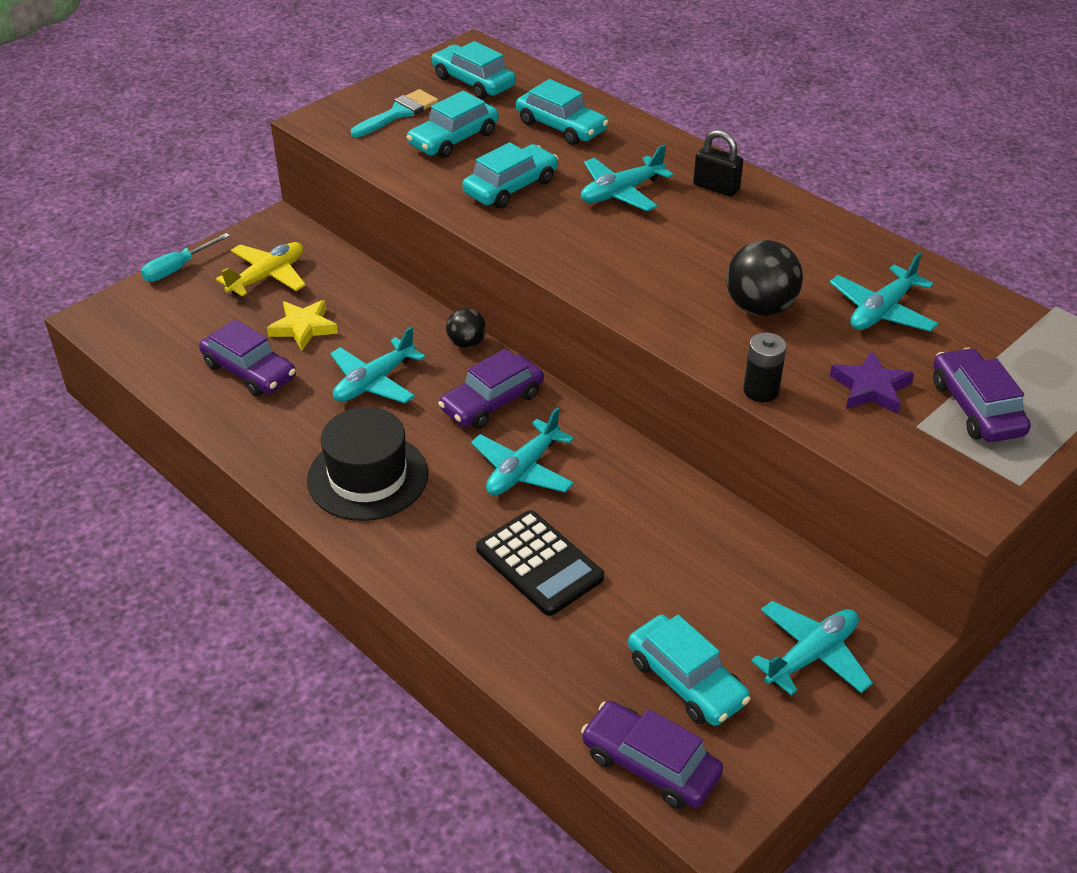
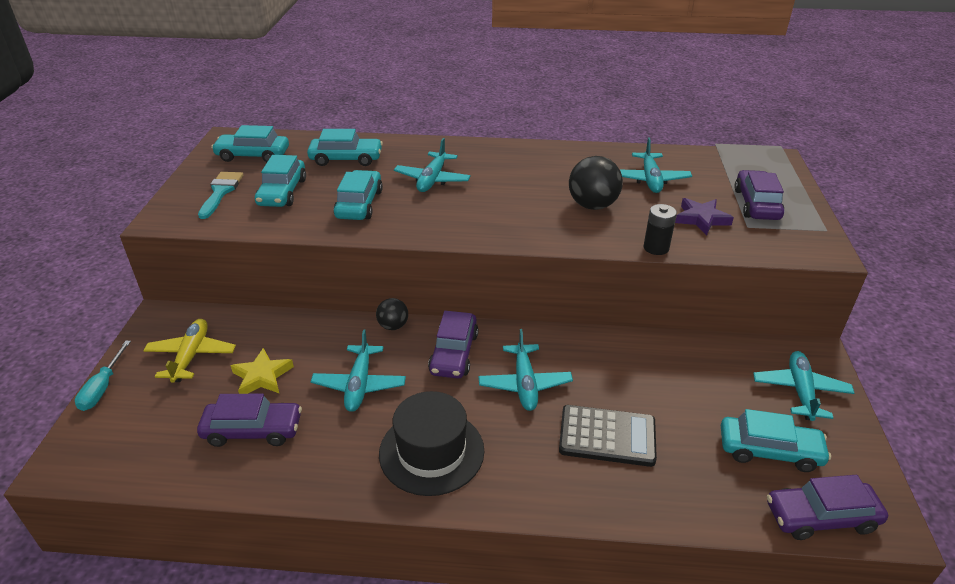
camera: 40 degrees left, 5 degrees down
(716, 187) = (482, 155): black padlock -> none
(976, 407) = (756, 204): purple car -> purple car turned 60 degrees clockwise

